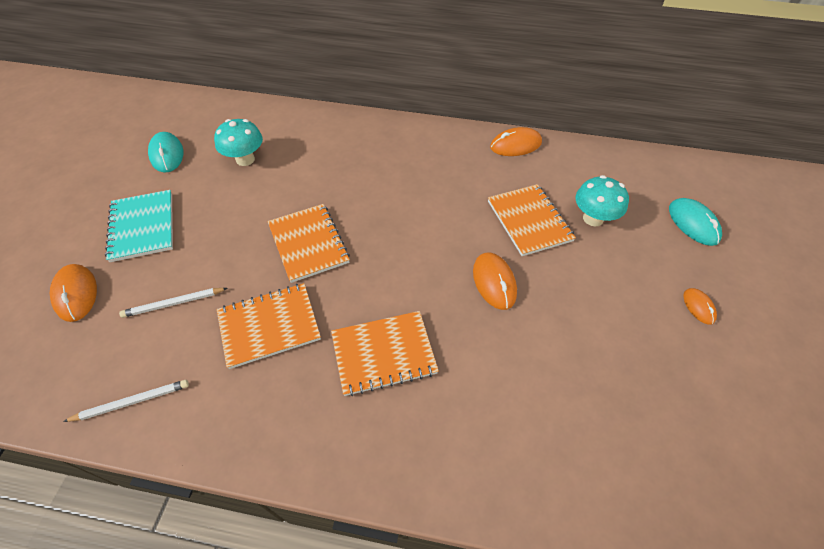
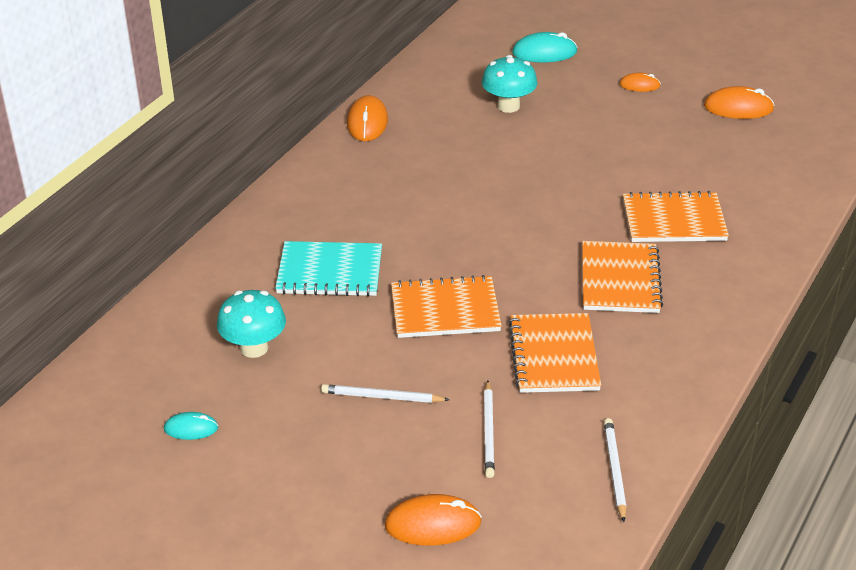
camera: 70 degrees left, 15 degrees down
(143, 227) = (338, 458): turquoise notebook -> turquoise notebook (330, 272)
(167, 154) = (191, 428): turquoise mouse -> turquoise mouse, size x0.60
(205, 233) = (382, 397): none -> white pencil
(494, 282) = (562, 190): orange mouse -> orange mouse (738, 108)
(529, 221) = (491, 146): orange notebook -> orange notebook (673, 220)

